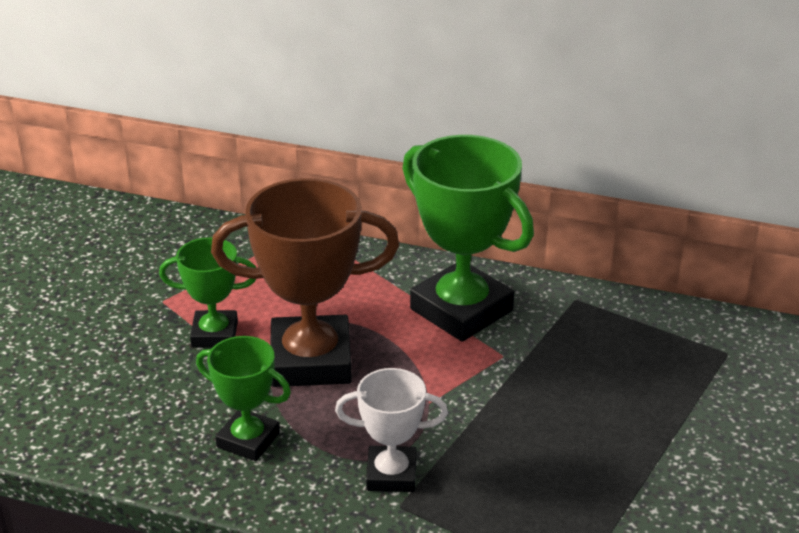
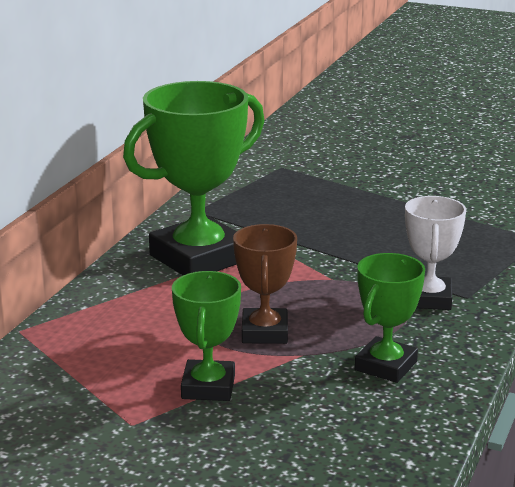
camera: 85 degrees left, 10 degrees down
(311, 361) = (265, 332): brown trophy -> brown trophy, size x0.55

